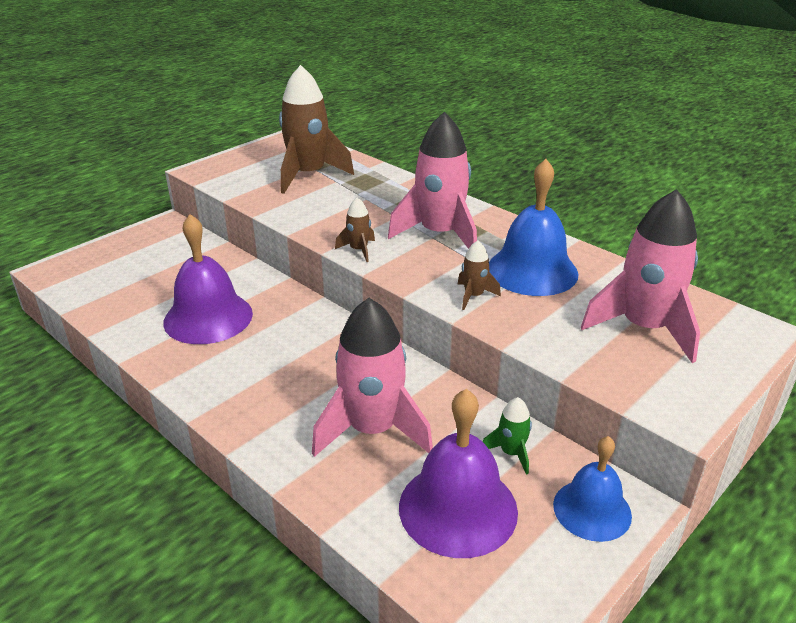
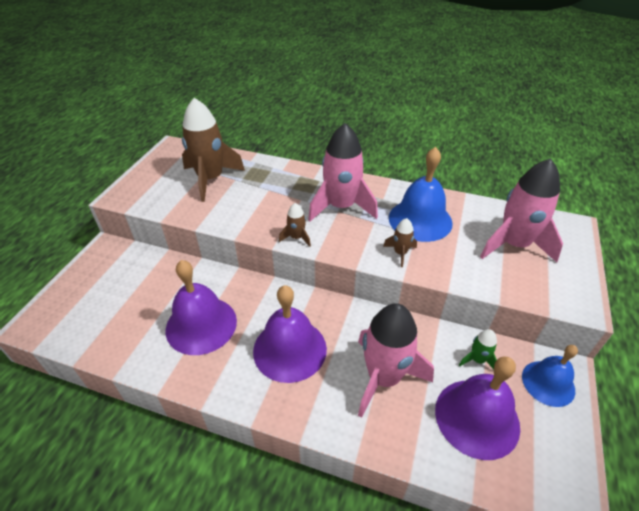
camera: 25 degrees left, 10 degrees up
(285, 368) = (289, 349): none -> purple bell

